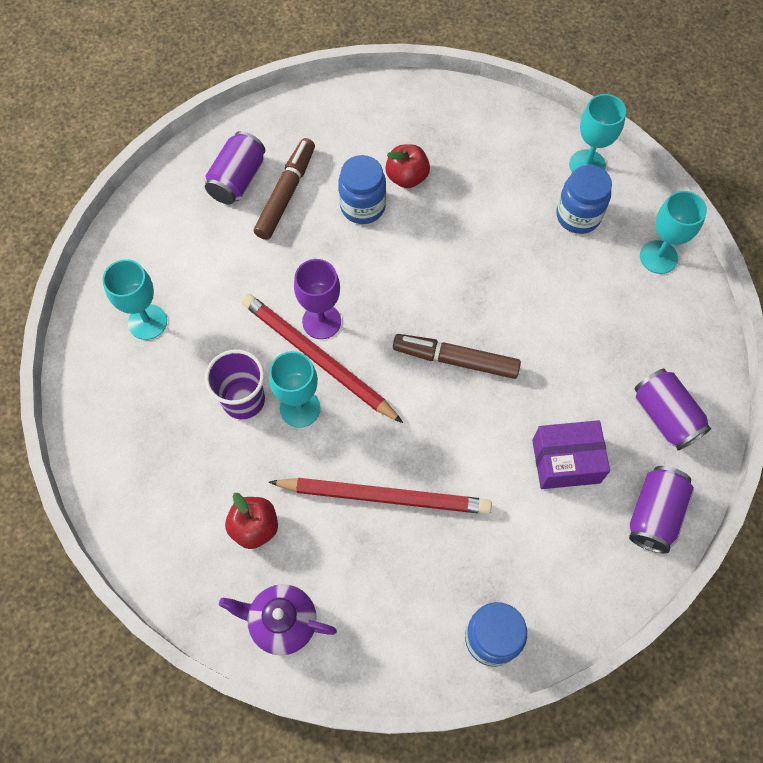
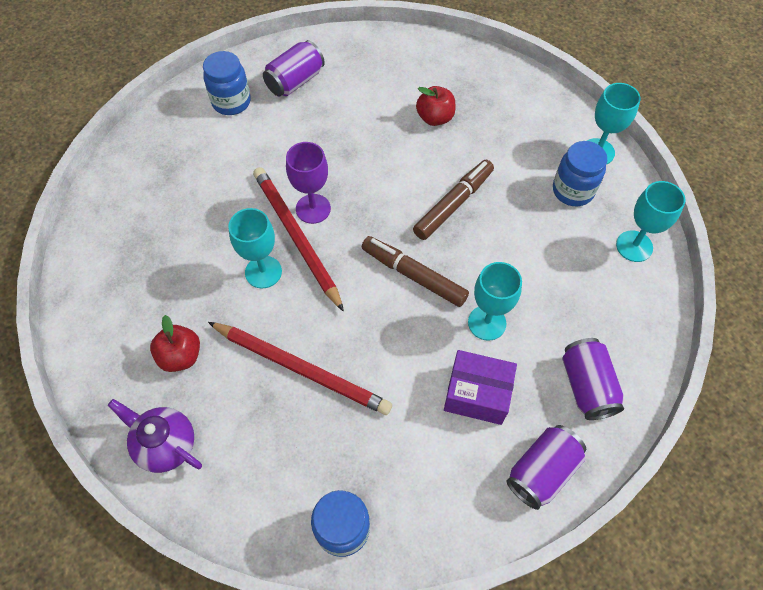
camera: 20 degrees right, 5 degrees down
(147, 322) = (173, 166): turquoise goblet -> turquoise goblet (487, 323)
(243, 400) = (220, 250): purple cup -> none
(286, 194) = (329, 102): brown marker -> brown marker (453, 204)
(363, 206) = (388, 130): blue jar -> blue jar (231, 102)

